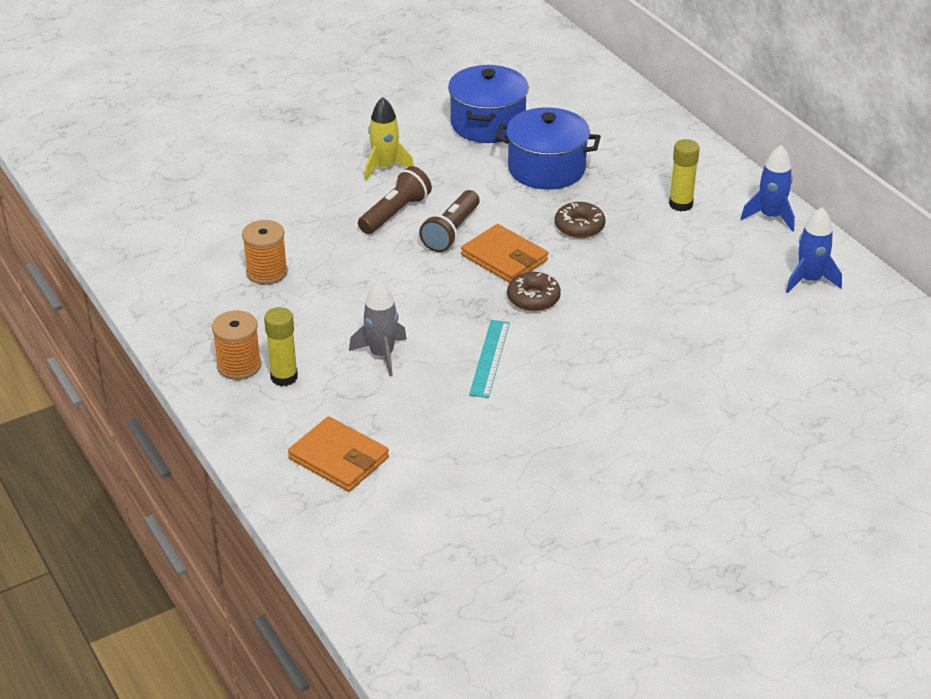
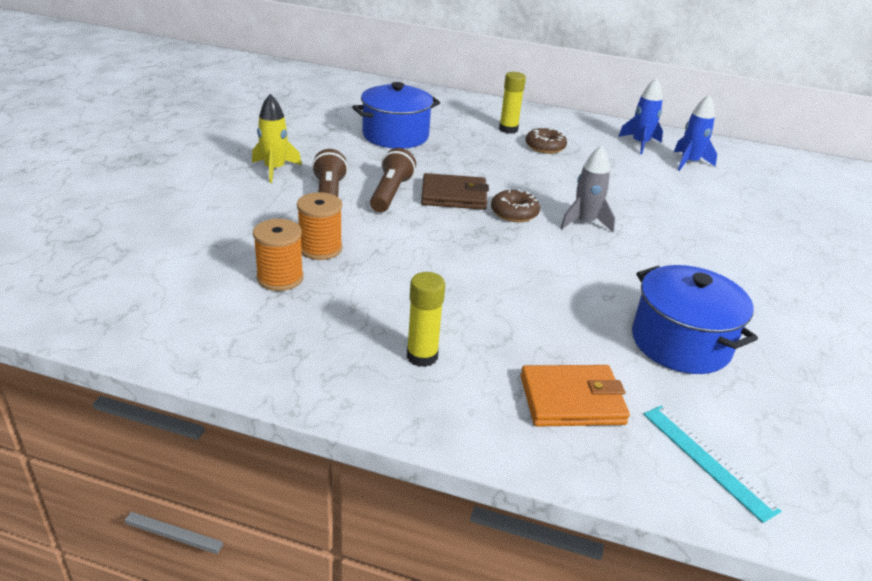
camera: 45 degrees left, 5 degrees down
(239, 365) = (366, 367): orange spool -> orange spool (320, 248)
(382, 355) = (473, 298): grey rocket -> grey rocket (584, 222)
(451, 232) = (391, 193): brown flashlight -> brown flashlight turned 150 degrees counterclockwise
(488, 124) = (313, 122): blue pot -> blue pot (680, 343)
(489, 358) = (551, 263): turquoise ruler -> turquoise ruler (707, 460)
(504, 258) = (454, 196): orange wallet -> brown wallet
(579, 227) = (471, 160): brown donut -> brown donut (545, 147)
(770, 217) = (565, 120): blue rocket -> blue rocket (689, 162)

